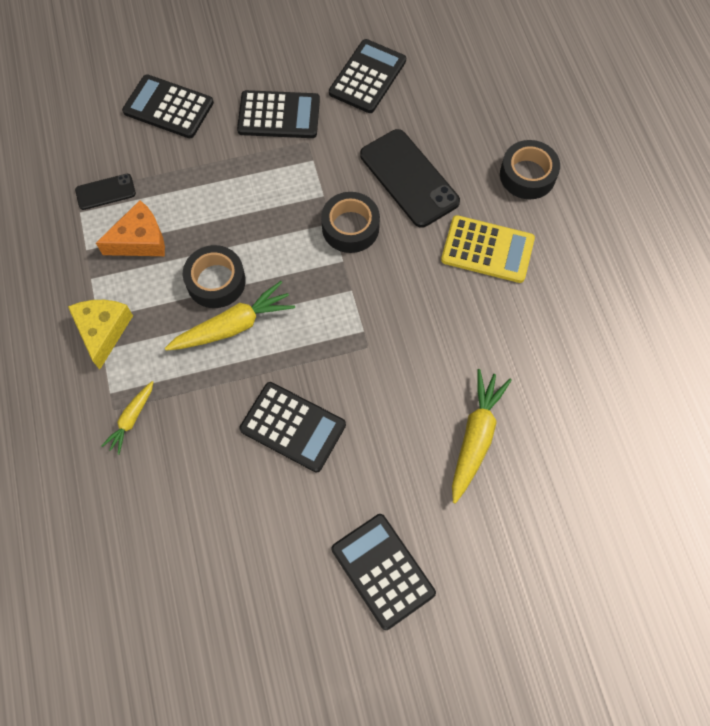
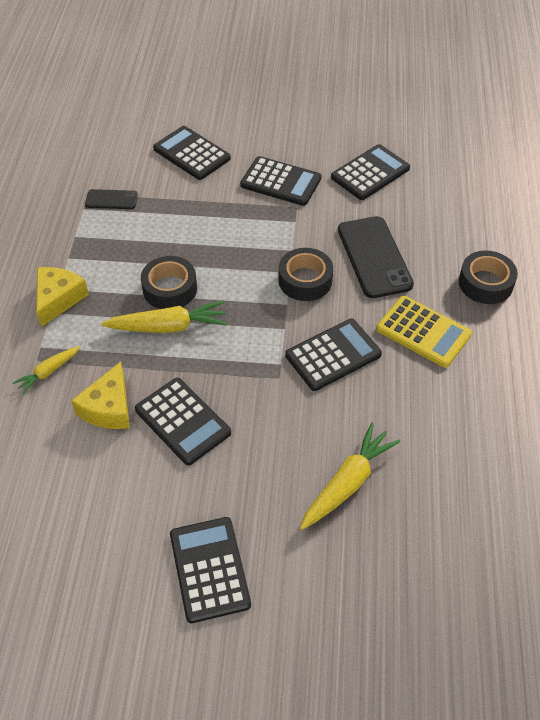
camera: 20 degrees right, 15 degrees down
(140, 240) = (122, 241): orange cheese -> none
(212, 438) = (108, 408): none -> yellow cheese
(410, 304) = (333, 355): none -> black calculator

